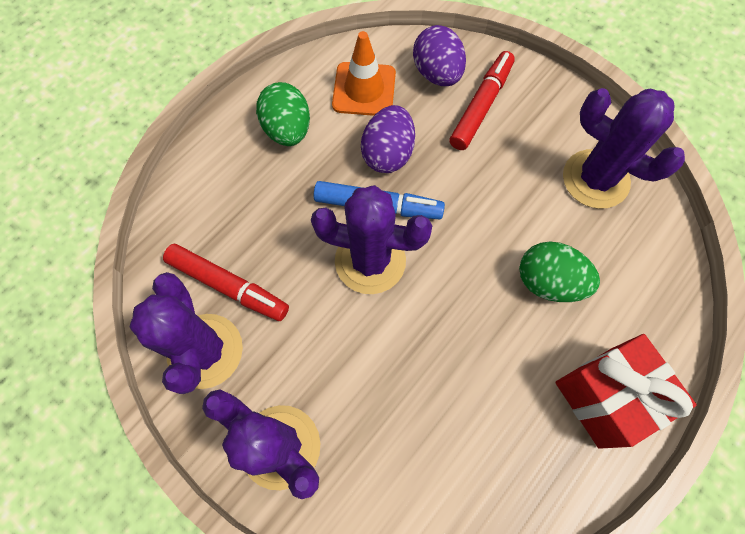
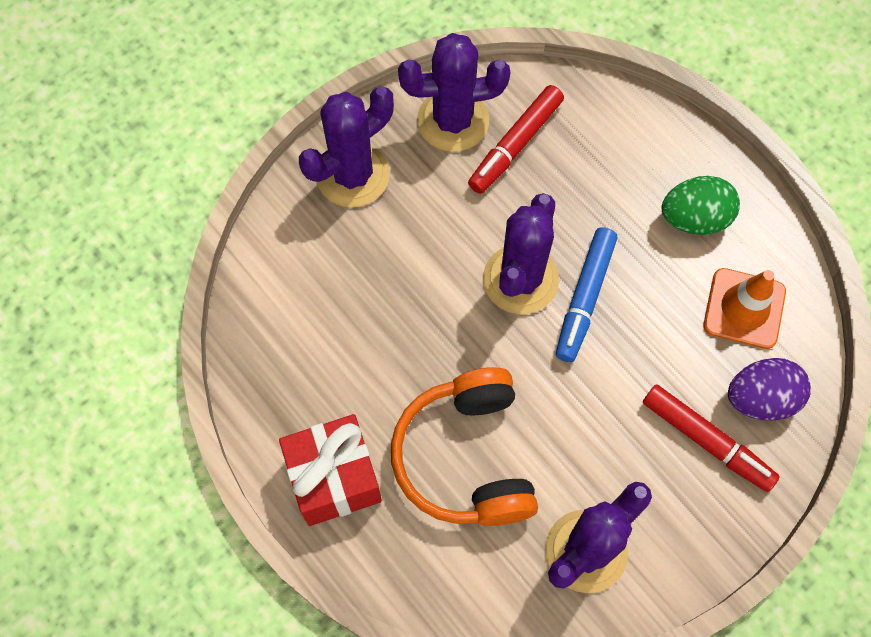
camera: 100 degrees right, 0 degrees up
(388, 154) = (650, 320): purple egg -> none
(548, 282) = (466, 457): green egg -> orange headphones

